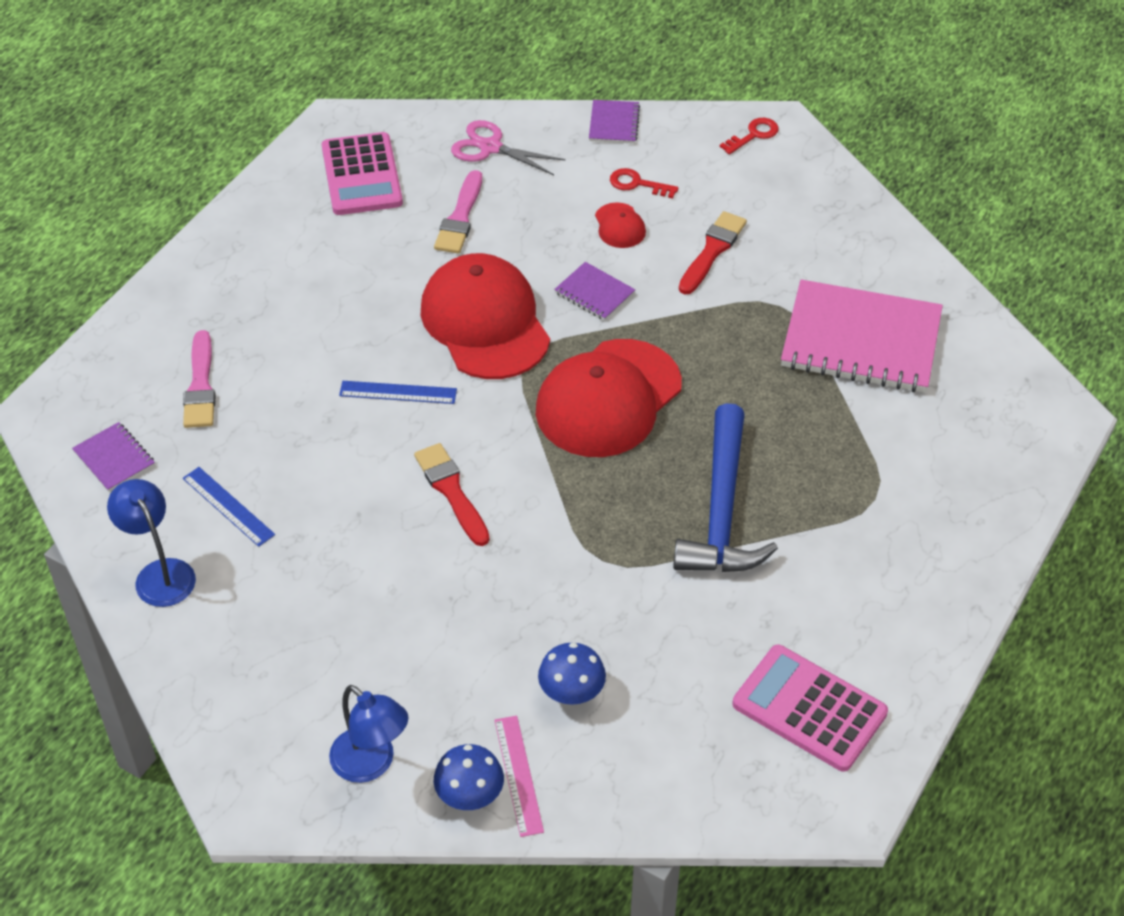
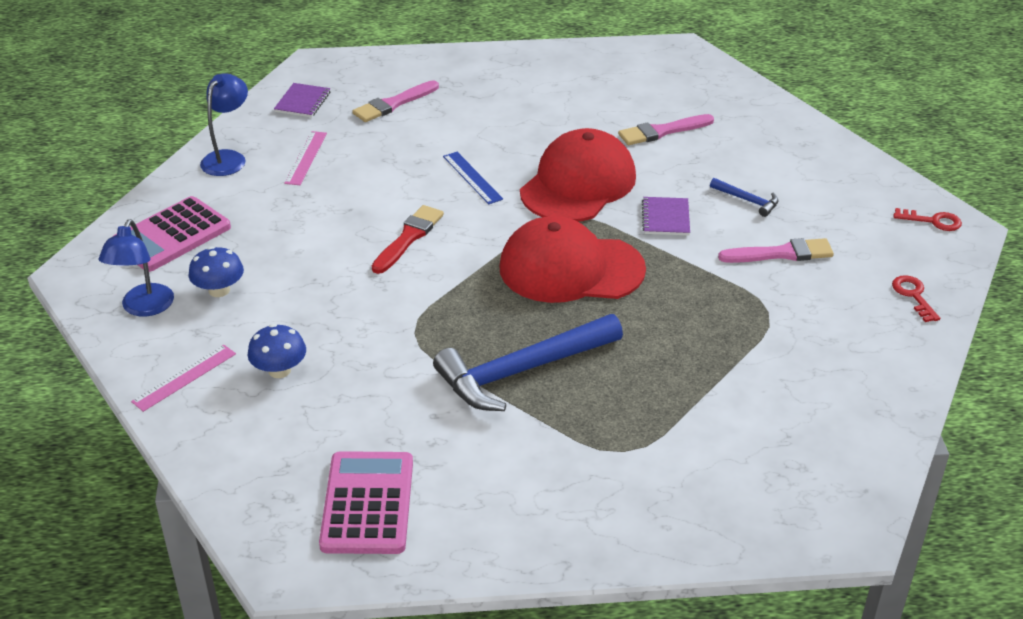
camera: 55 degrees right, 10 degrees down
(228, 506) = (306, 158): blue ruler -> pink ruler
(361, 175) = (648, 78): pink calculator -> pink calculator (171, 235)
(469, 794) = (151, 362): blue mushroom -> blue mushroom (219, 290)
(490, 147) = (745, 114): pink scissors -> none
(614, 123) = (846, 153): purple notebook -> none
(619, 226) = (747, 200): red cap -> blue hammer
(637, 184) = (800, 190): red key -> red key (913, 296)
(712, 251) = (781, 253): red brush -> pink brush
(861, 340) = (786, 371): pink notebook -> none

